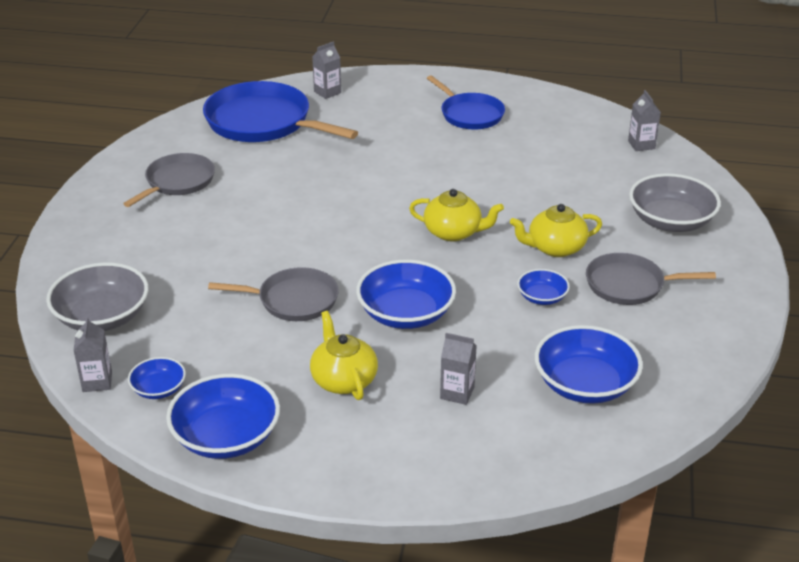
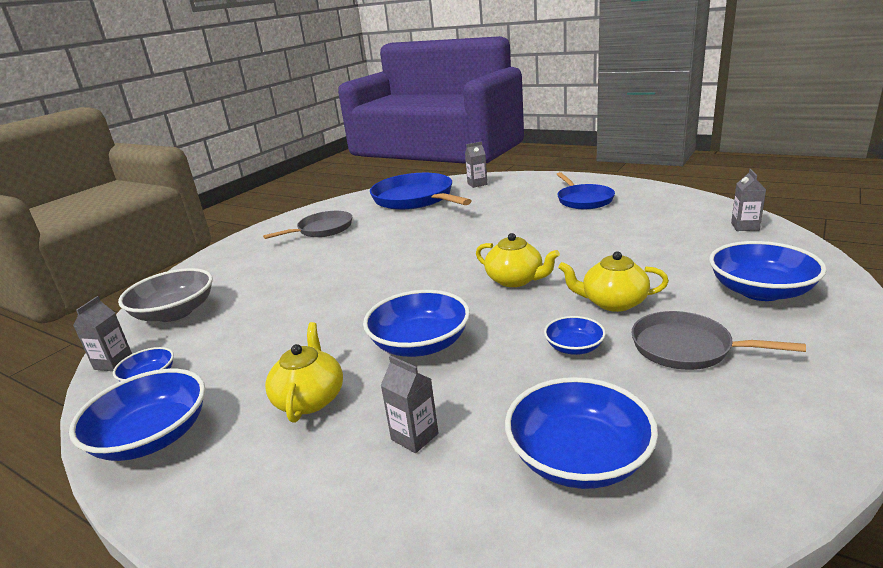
camera: 25 degrees right, 10 degrees down
(294, 300) = (330, 319): grey pan -> none
(670, 221) = (760, 291): grey bowl -> blue bowl

